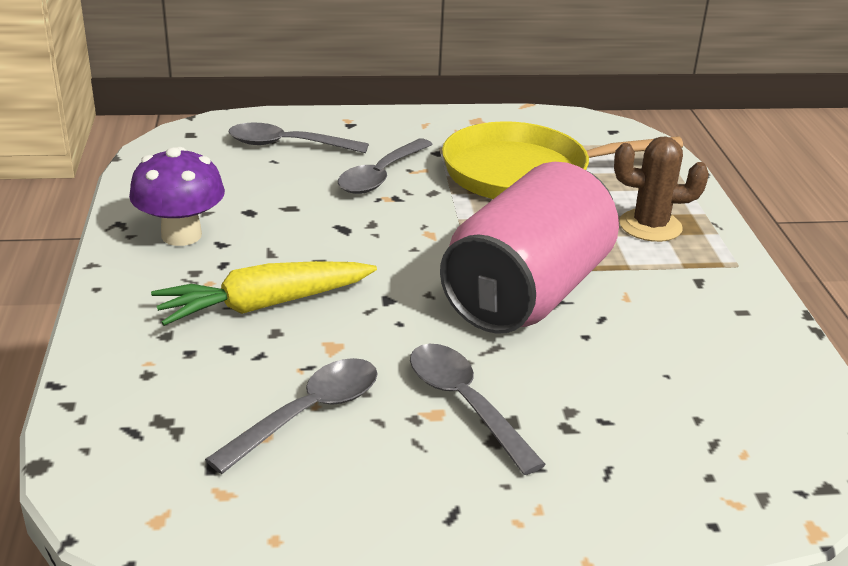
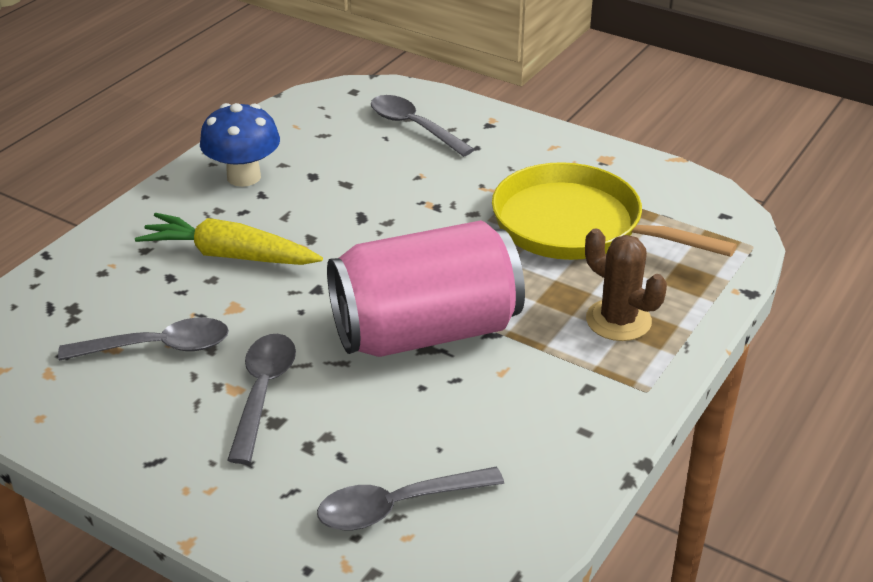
camera: 40 degrees right, 5 degrees up
(181, 235) = (244, 177): purple mushroom -> blue mushroom
(381, 176) = (450, 182): grey spoon -> grey spoon (397, 506)

